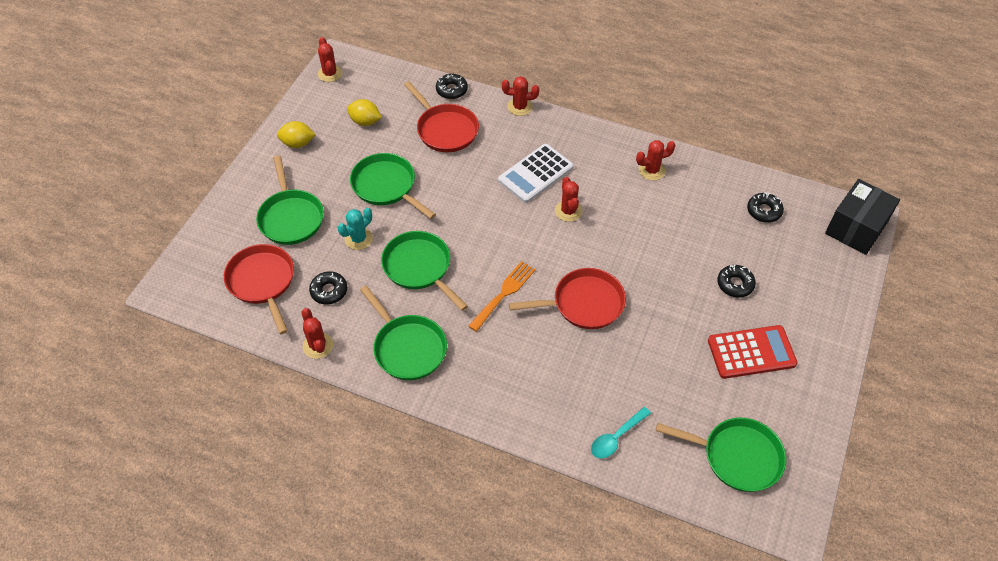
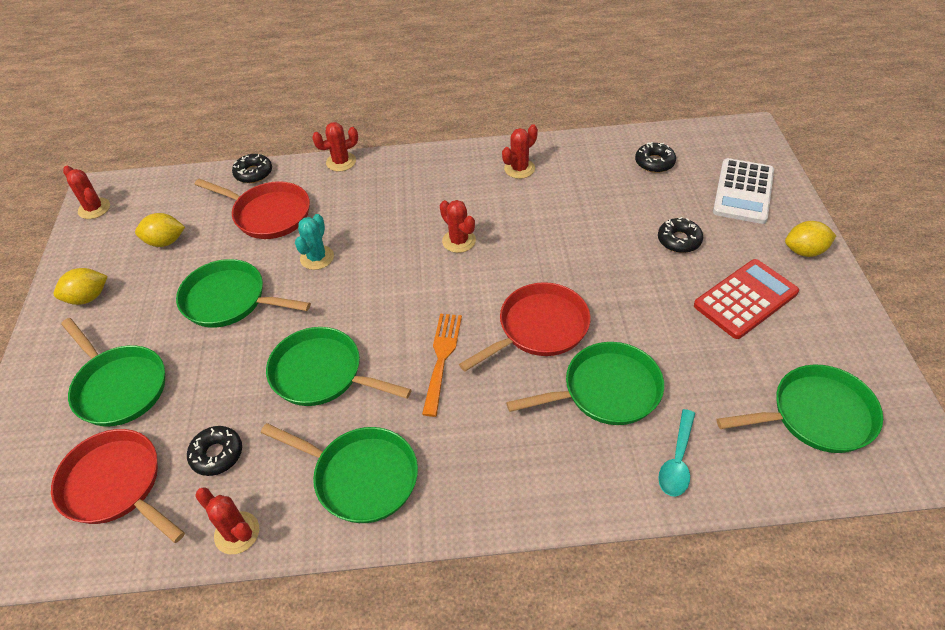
camera: 25 degrees left, 5 degrees down
(358, 239) = (224, 374): turquoise cactus -> turquoise cactus (317, 258)
(535, 174) = (399, 219): white calculator -> white calculator (743, 191)
(601, 369) = (606, 390): none -> green pan
(828, 337) = (804, 251): none -> yellow lemon
(856, 228) = (748, 144): black box -> none

